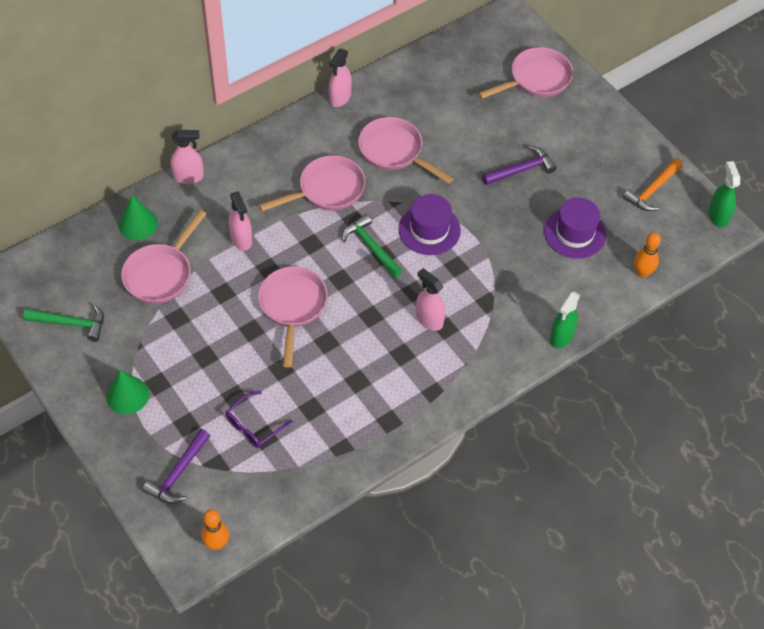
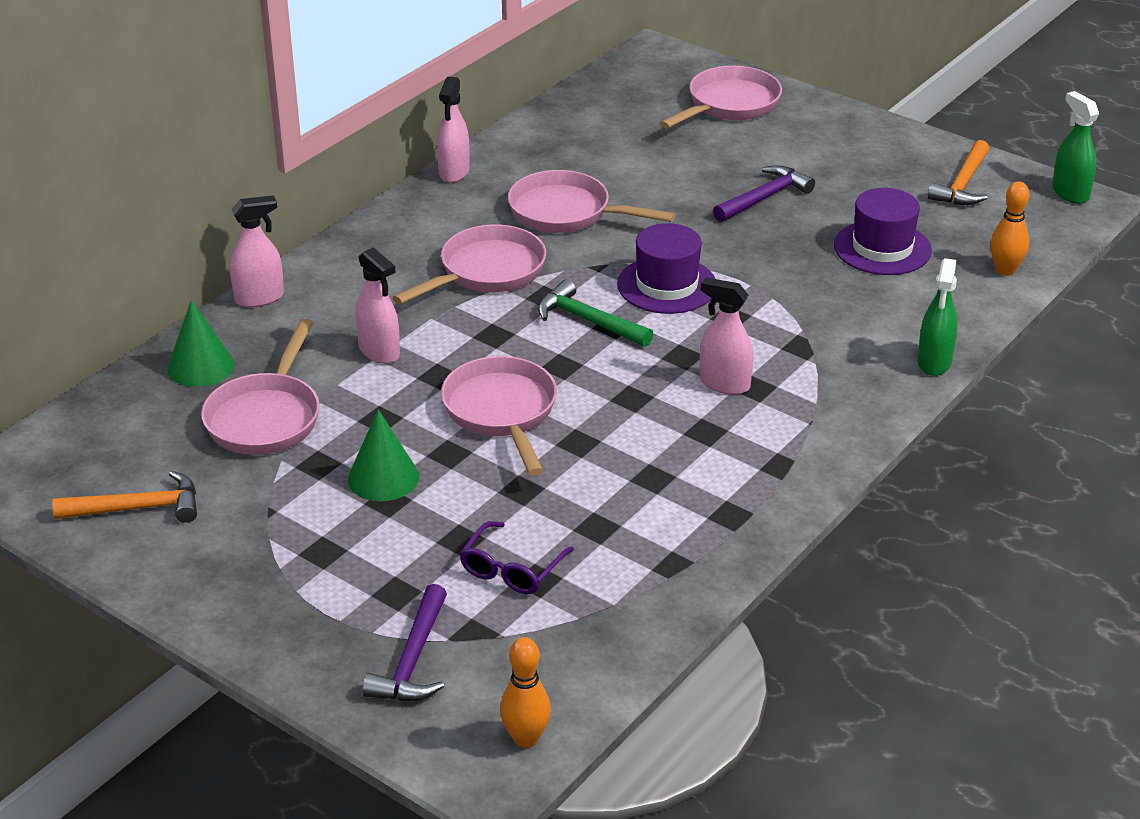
camera: 15 degrees left, 20 degrees down
(71, 323) = (138, 508): green hammer -> orange hammer
(127, 395) = (277, 578): green cone -> green cone (383, 478)

